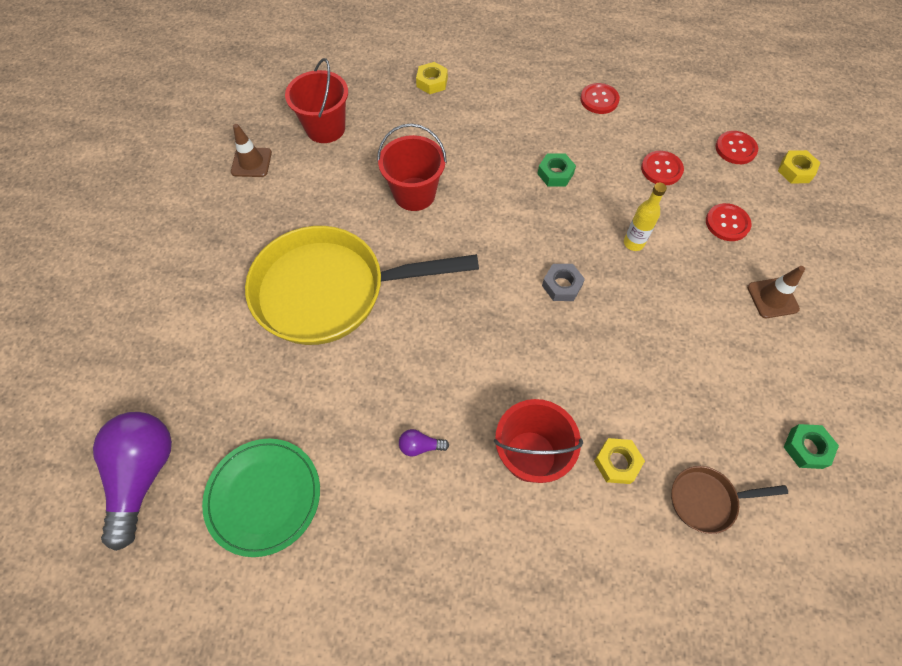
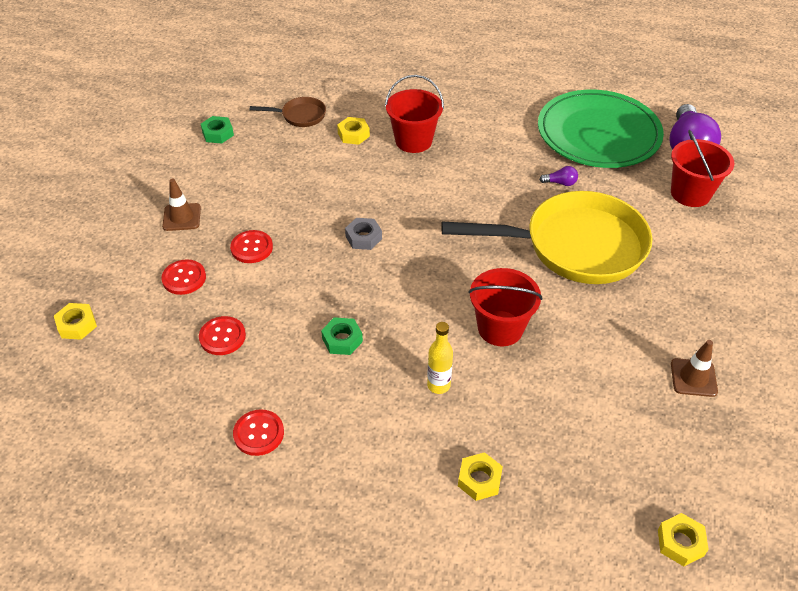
camera: 175 degrees left, 15 degrees down
(263, 496) = (598, 133): green plate -> green plate, size x1.57
(299, 57) = (680, 543): none -> yellow nut
(325, 128) = (615, 417): red bucket -> red bucket (690, 193)
(420, 446) = (491, 150): purple light bulb -> purple light bulb (560, 183)
(633, 243) = (284, 267): yellow bottle -> yellow bottle (438, 385)
(735, 149) = (126, 354): red button -> red button (252, 248)

